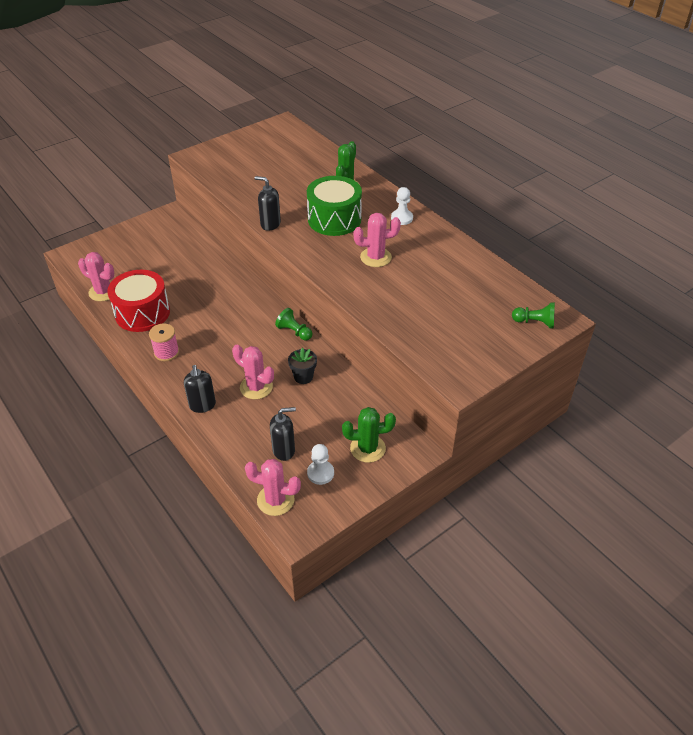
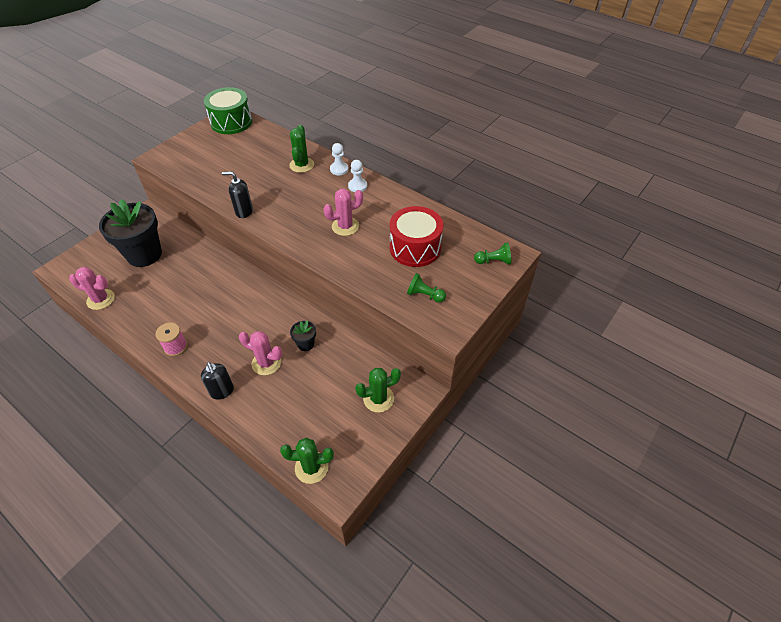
camera: 15 degrees left, 5 degrees up
(142, 313) = (143, 313): red drum -> red drum (415, 248)
(158, 255) = (144, 254): none -> black flower pot
(275, 500) = (311, 467): pink cactus -> green cactus
(284, 450) = (306, 417): black soap dispenser -> none
(294, 332) = (287, 303): green pawn -> green pawn (424, 295)
(320, 473) = (344, 432): white pawn -> white pawn (339, 169)
(334, 219) = (300, 197): green drum -> green drum (231, 122)

